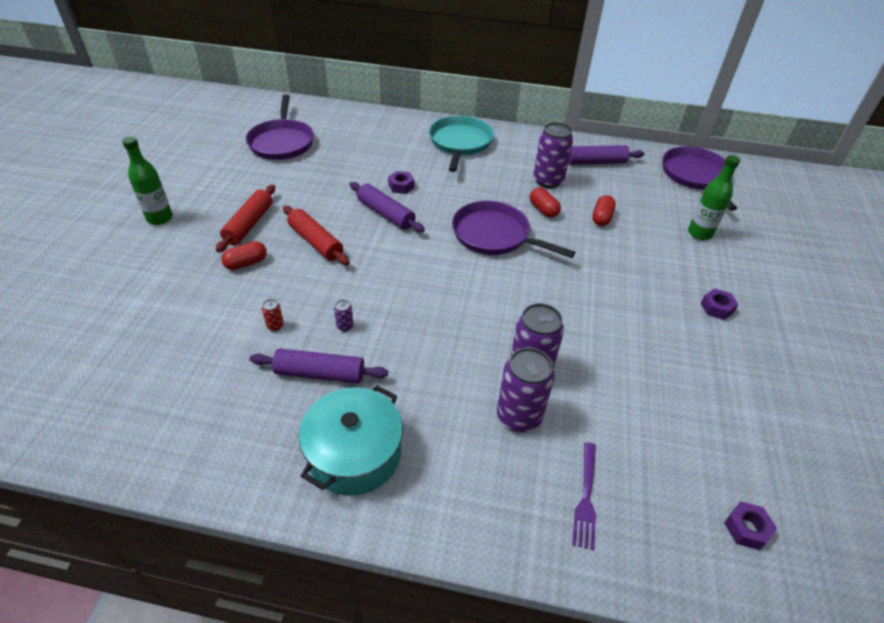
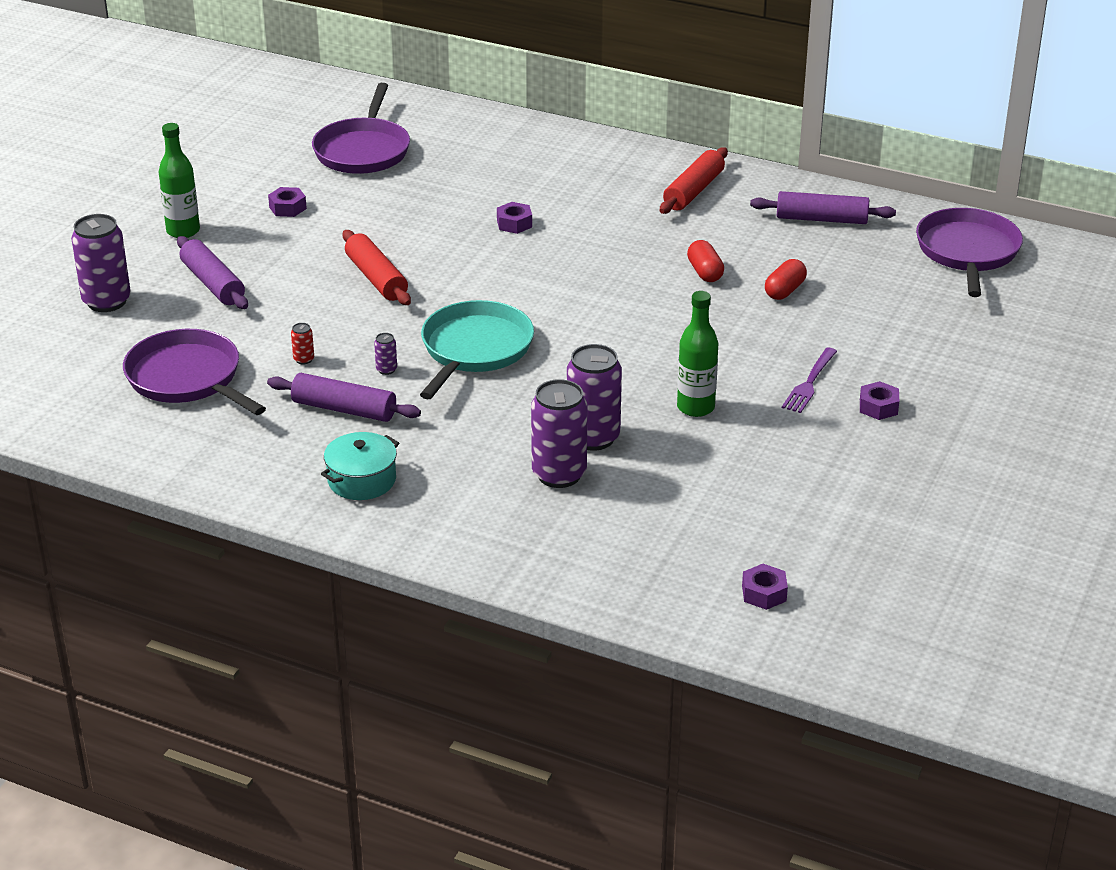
camera: 15 degrees right, 10 degrees down
(237, 191) = (287, 208): none -> purple nut
(246, 263) = (283, 292): red capsule -> none
(249, 224) = (295, 249): red rolling pin -> red rolling pin (694, 191)
(354, 453) = (362, 480): turquoise pot -> turquoise pot, size x0.66
(386, 214) = (480, 255): purple rolling pin -> purple rolling pin (213, 283)
(460, 143) = (625, 174): turquoise pan -> turquoise pan (475, 349)
(494, 235) = (619, 295): purple pan -> purple pan (187, 378)
(548, 181) = (732, 237): purple can -> purple can (106, 301)
(586, 497) = (599, 547): purple fork -> purple fork (809, 383)
(699, 233) = (918, 324): green bottle -> green bottle (695, 407)

